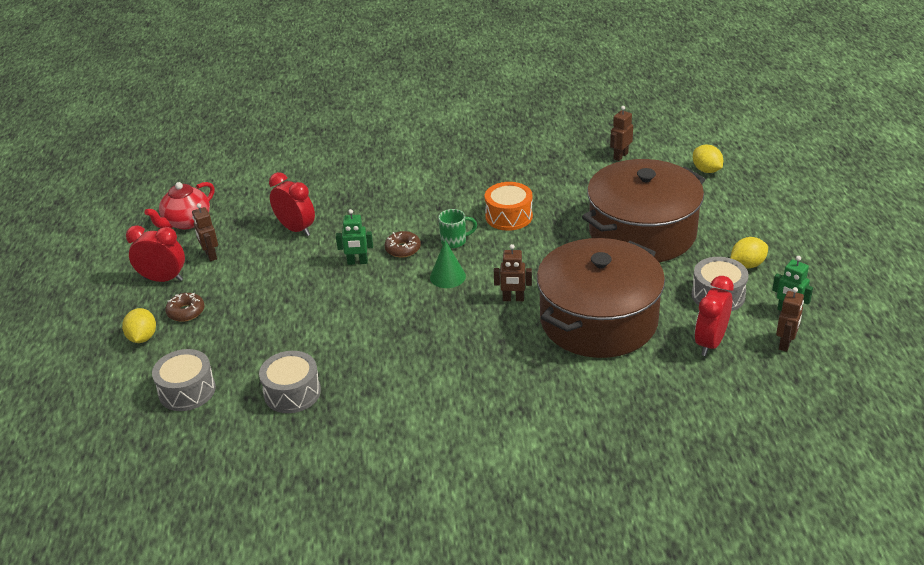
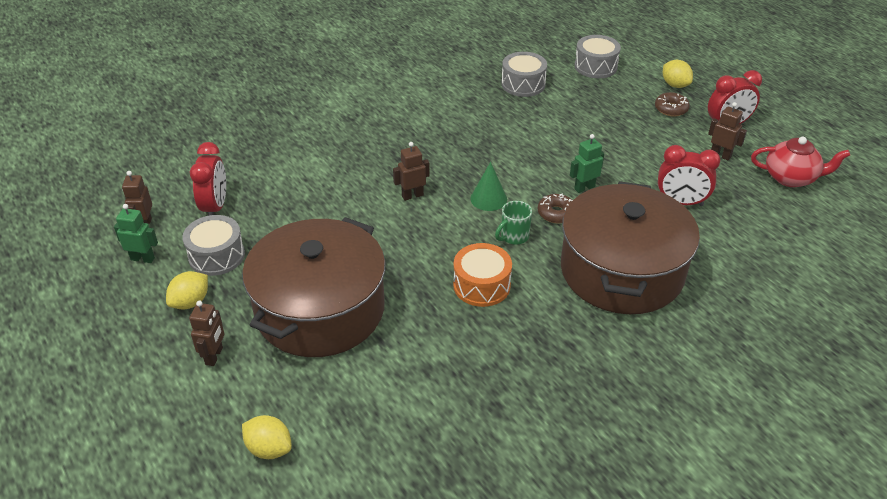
camera: 150 degrees right, 5 degrees up
(186, 222) = (791, 178): red teapot -> red teapot turned 90 degrees clockwise
(598, 320) = (324, 198): brown pot -> brown pot (621, 271)
(620, 156) = (402, 437): brown robot -> brown robot (214, 356)

